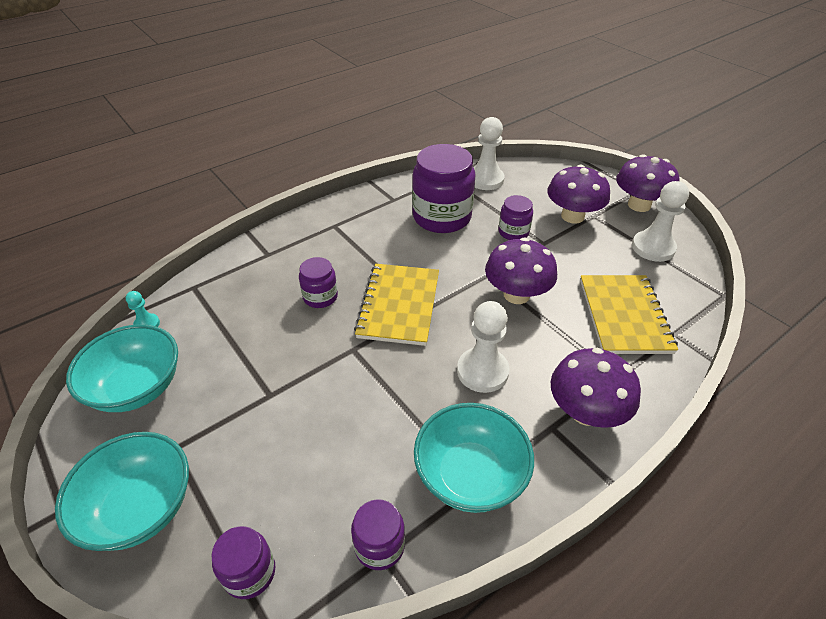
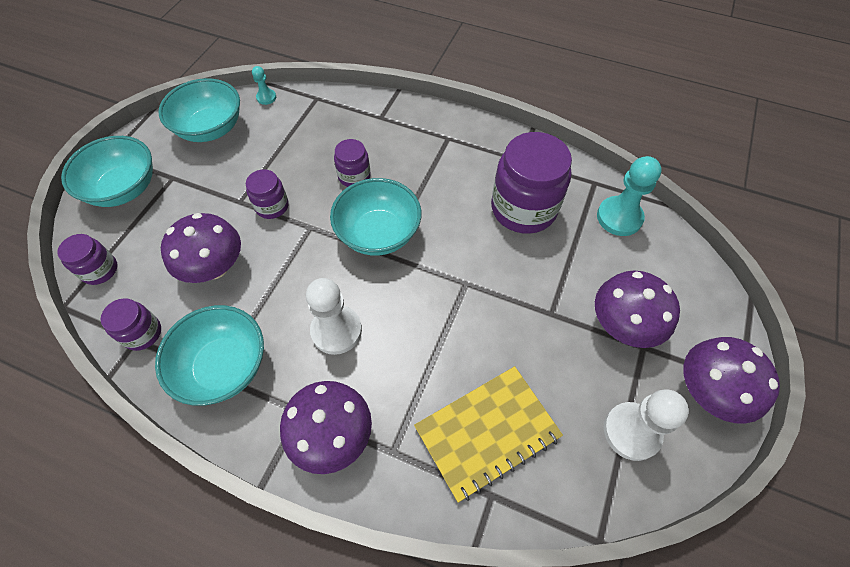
camera: 60 degrees right, 15 degrees up
(399, 305) = (378, 233): yellow notebook -> turquoise bowl
(485, 180) = (619, 217): white pawn -> turquoise pawn
(513, 232) = (548, 279): purple jar -> purple jar (272, 206)
(516, 294) = (453, 319): purple mushroom -> purple mushroom (215, 267)

